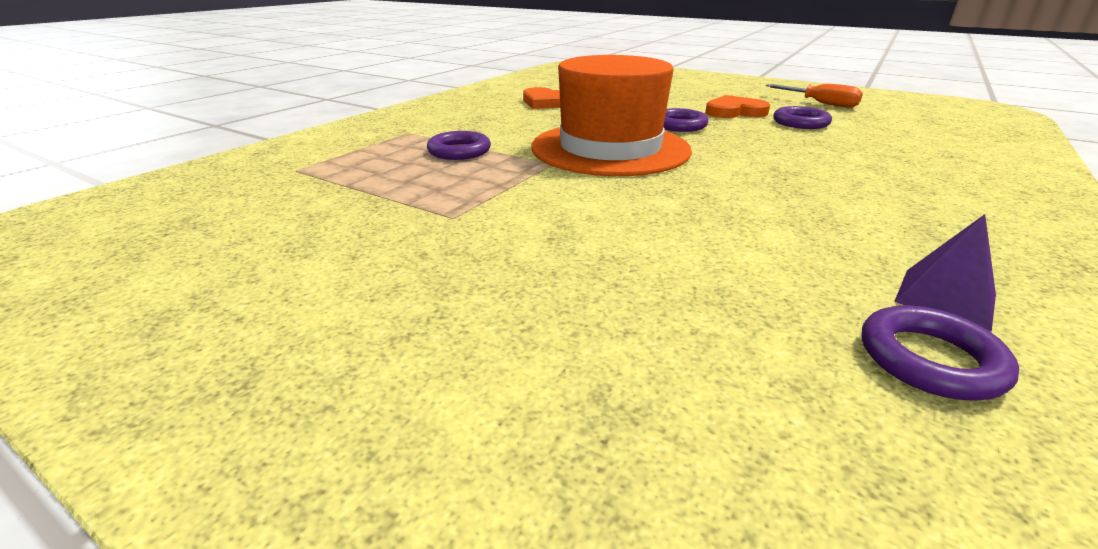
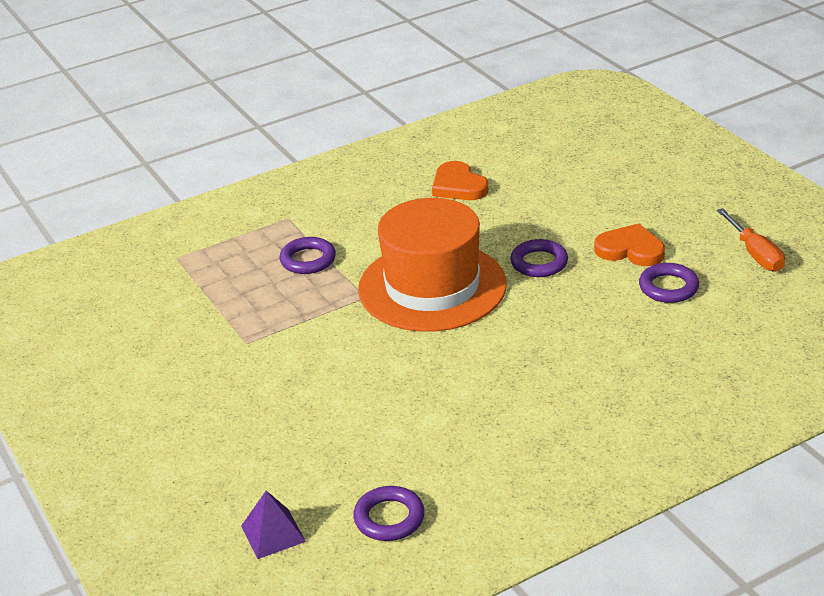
camera: 30 degrees right, 5 degrees up
(945, 298) = (459, 493): purple pyramid -> purple pyramid (273, 533)

